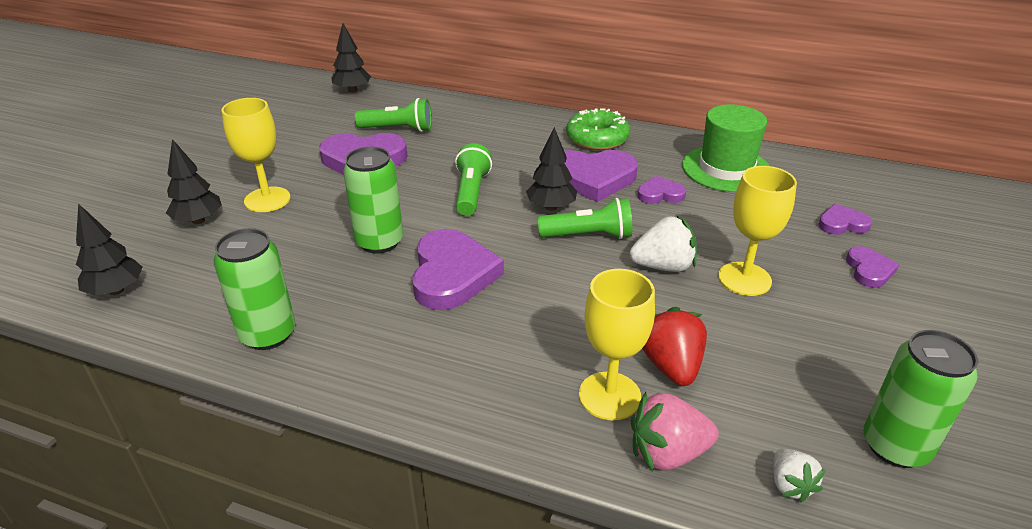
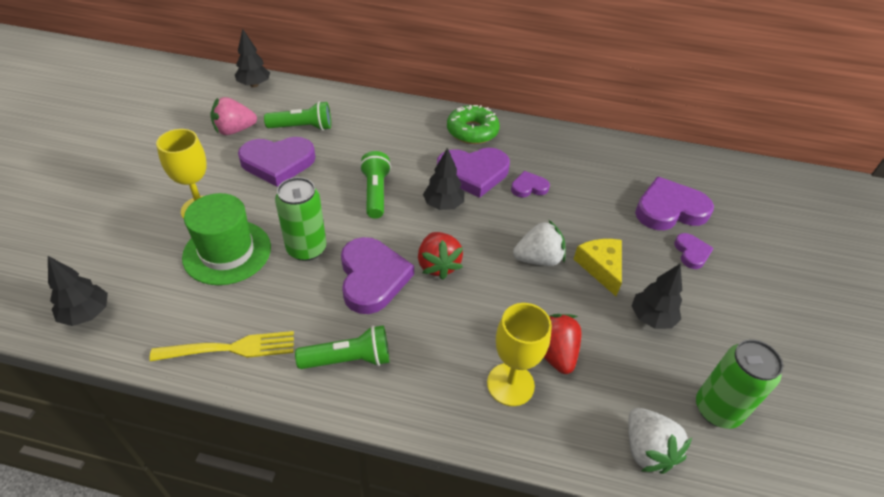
camera: 10 degrees left, 10 degrees up
(198, 220) = (144, 235): black tree -> black tree (651, 318)
(268, 334) = (229, 348): green can -> yellow fork
(535, 266) = (438, 265): none -> red strawberry
(588, 236) = (477, 232): green flashlight -> green flashlight (349, 359)
(667, 453) = (558, 431): pink strawberry -> pink strawberry (234, 130)
(726, 169) = (578, 159): green hat -> green hat (227, 252)
(744, 279) = (601, 267): yellow goblet -> yellow cheese
(790, 485) = (647, 450): white strawberry -> white strawberry, size x1.62
(842, 224) = (669, 209): purple heart -> purple heart, size x1.93

